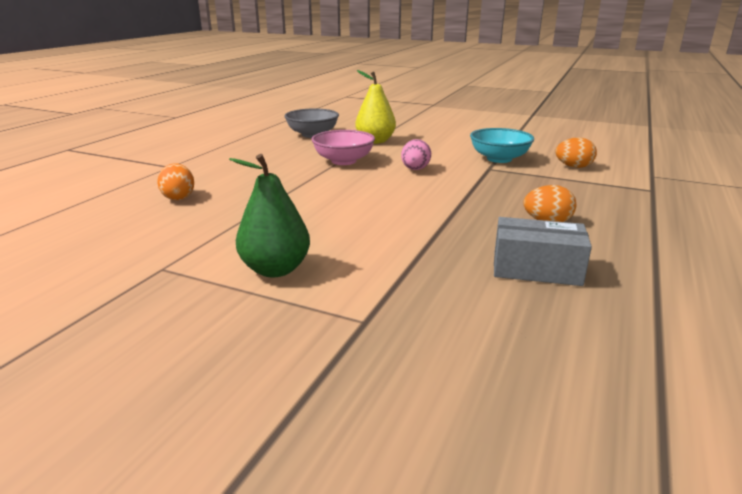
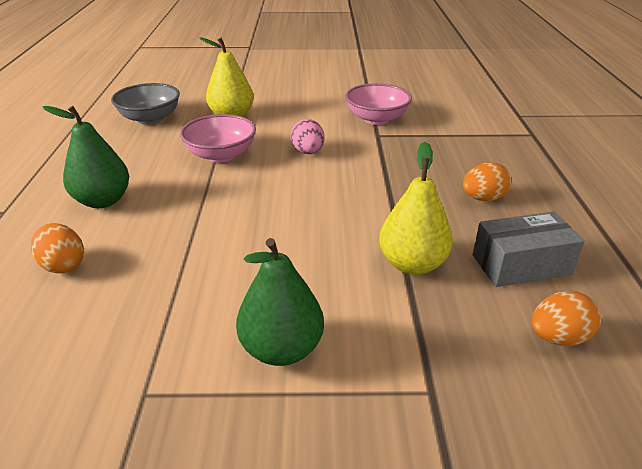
camera: 25 degrees left, 10 degrees up
(236, 171) = (103, 201): none -> green pear
(432, 248) = (412, 264): none -> yellow pear
(499, 159) = (376, 119): turquoise bowl -> pink bowl
(573, 167) = (449, 117): orange egg -> orange egg (558, 337)

